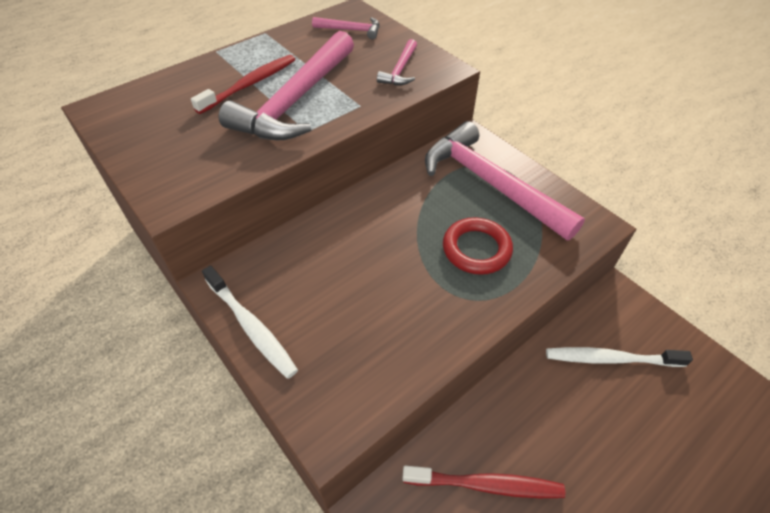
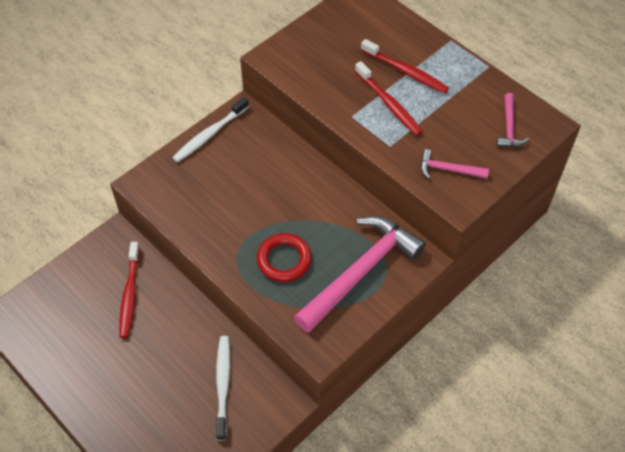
camera: 85 degrees right, 5 degrees up
(296, 100) = (389, 104): pink hammer -> red toothbrush

